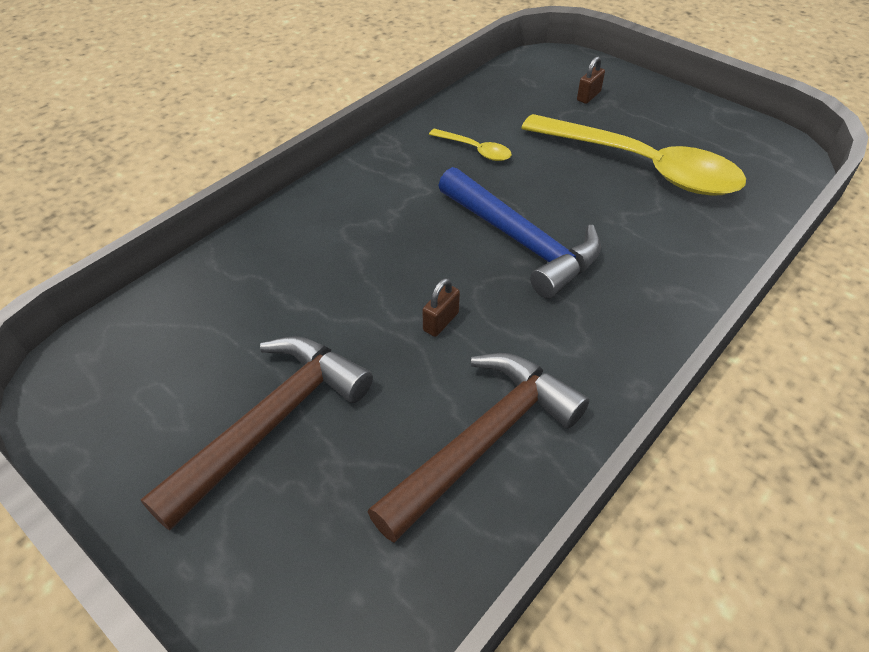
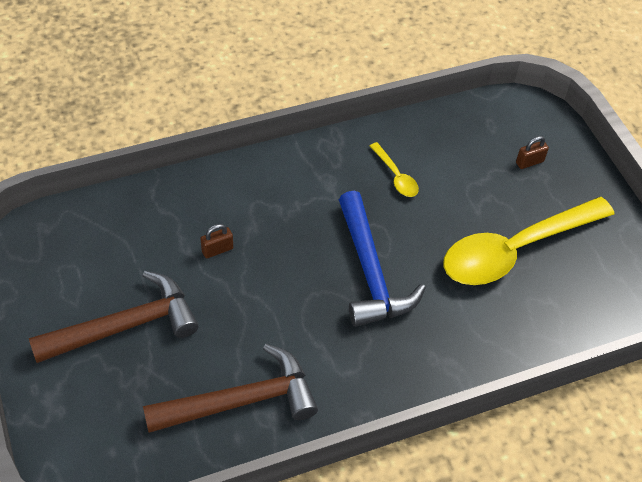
camera: 25 degrees right, 5 degrees up
(441, 322) = (271, 308): brown padlock -> brown padlock (217, 250)
(641, 167) = (515, 250): yellow spoon -> yellow spoon turned 90 degrees clockwise

